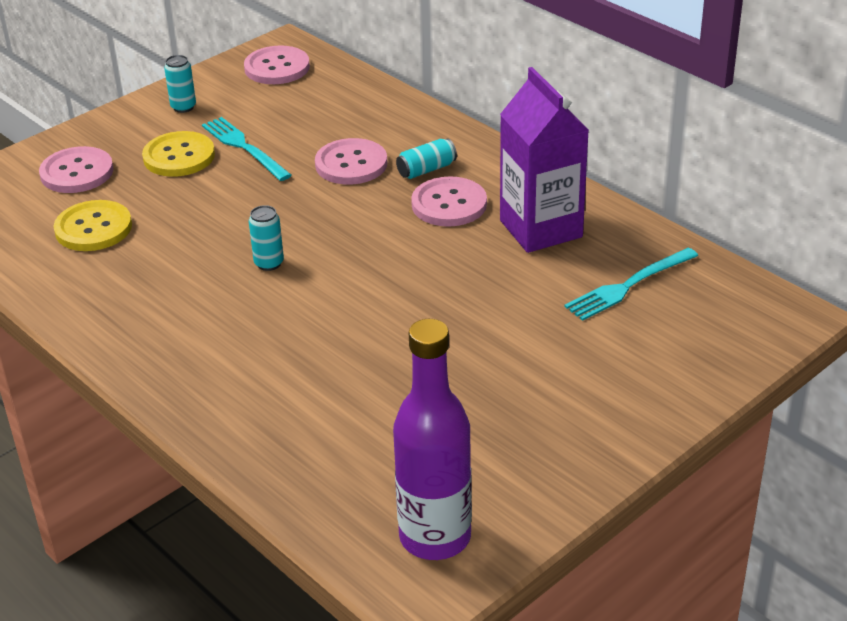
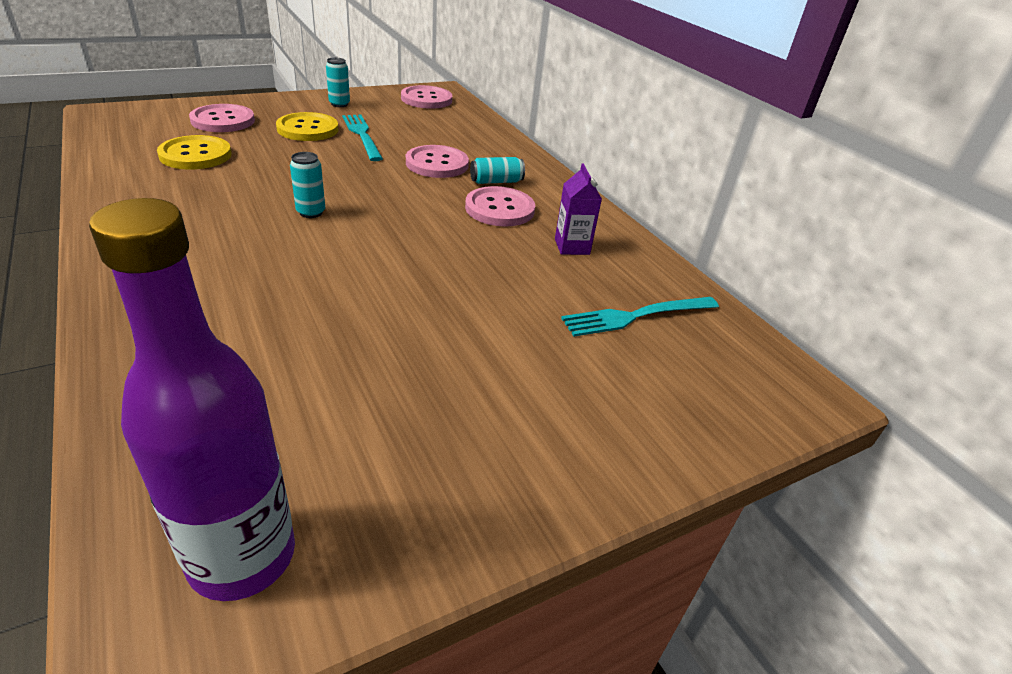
camera: 10 degrees right, 0 degrees up
(541, 229) = (572, 246): purple carton -> purple carton, size x0.50

